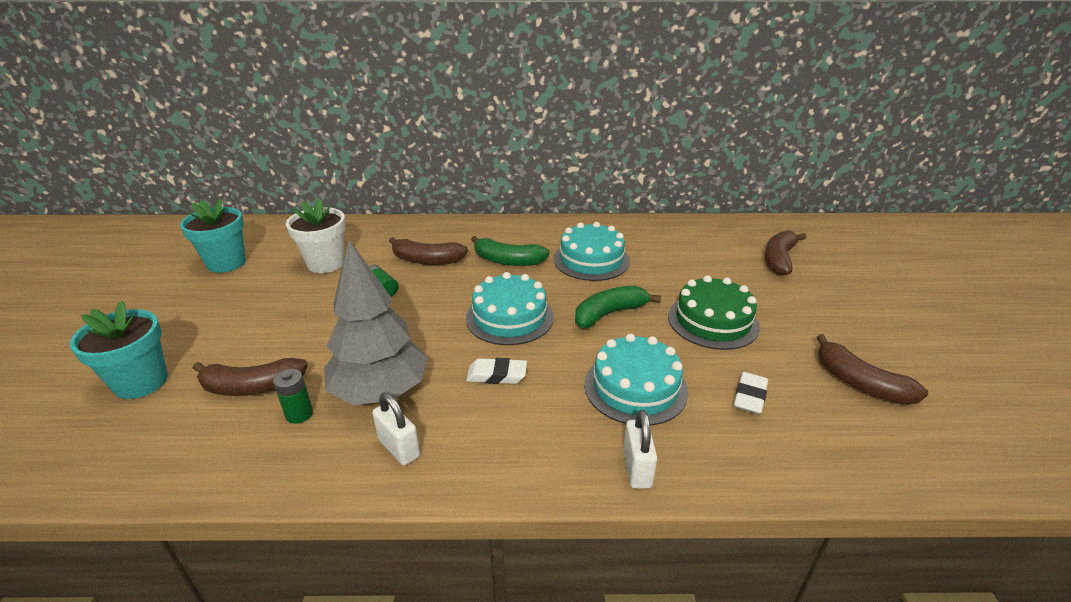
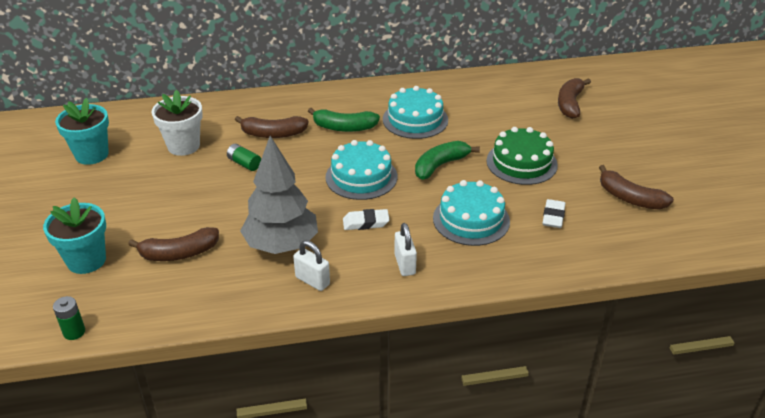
camera: 10 degrees left, 5 degrees up
(299, 414) = (227, 268): green battery -> green battery (74, 332)
(636, 469) = (481, 273): white padlock -> white padlock (405, 264)

